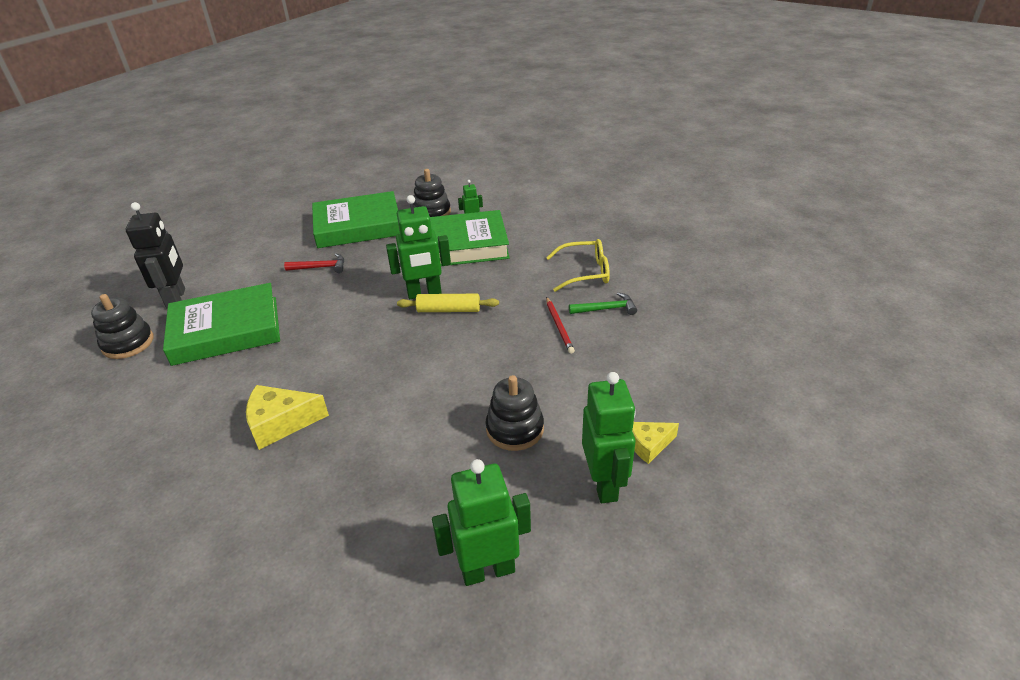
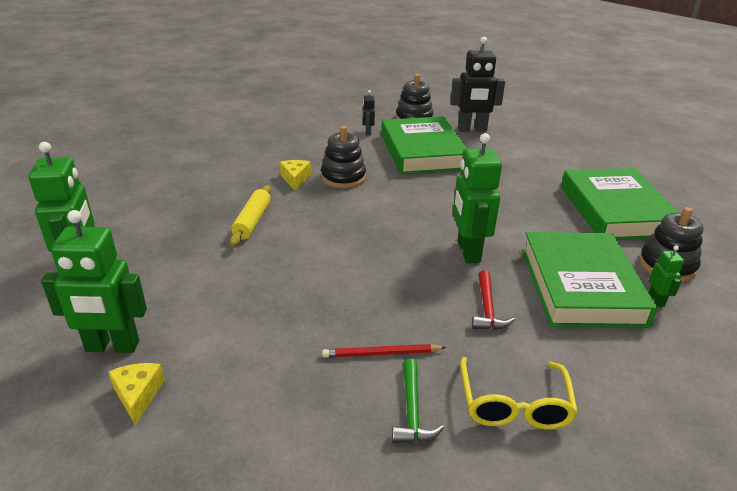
camera: 95 degrees right, 5 degrees down
(158, 378) = (368, 132): none -> black robot
(281, 423) = (295, 179): yellow cheese -> yellow cheese, size x0.63
(320, 267) = (522, 190): red hammer -> red hammer (487, 309)
(448, 310) = (433, 267): yellow rolling pin -> yellow rolling pin (252, 221)
(515, 429) = (221, 296): black stacking toy -> black stacking toy (343, 177)

